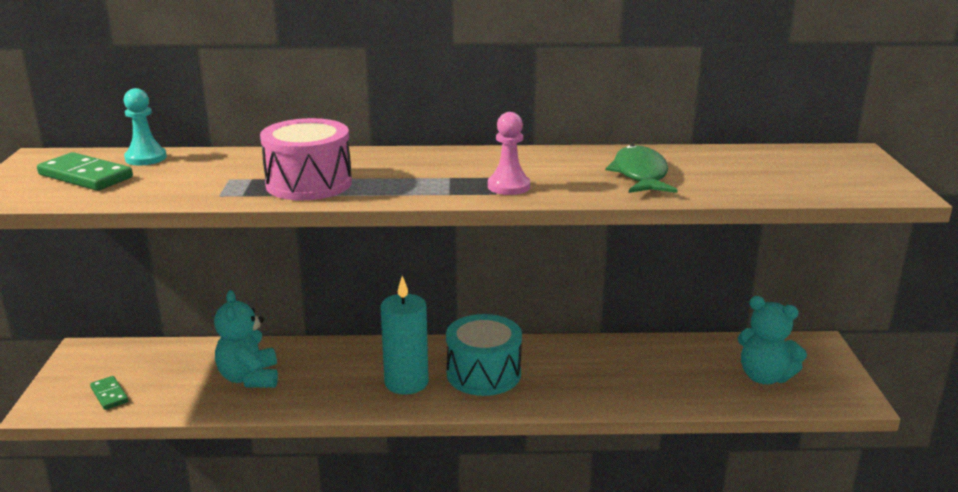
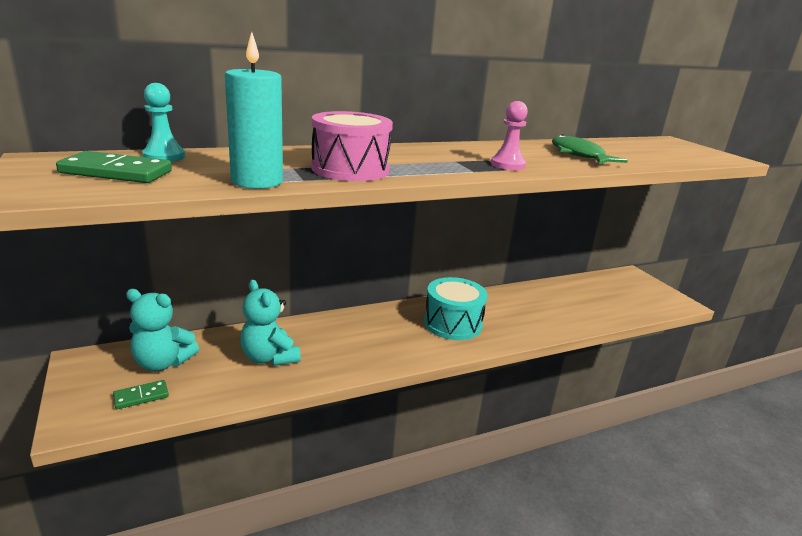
camera: 25 degrees left, 0 degrees up
(109, 395) = (141, 396): green domino -> green domino turned 60 degrees counterclockwise
(406, 382) = (402, 339): turquoise candle -> turquoise candle (257, 181)
(764, 377) = (623, 298): turquoise teddy bear -> turquoise teddy bear (163, 363)

